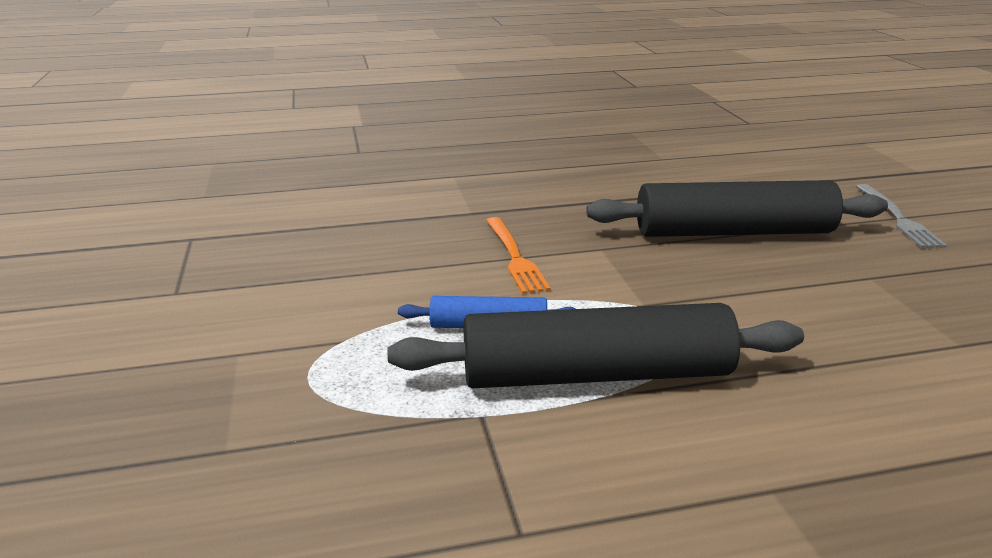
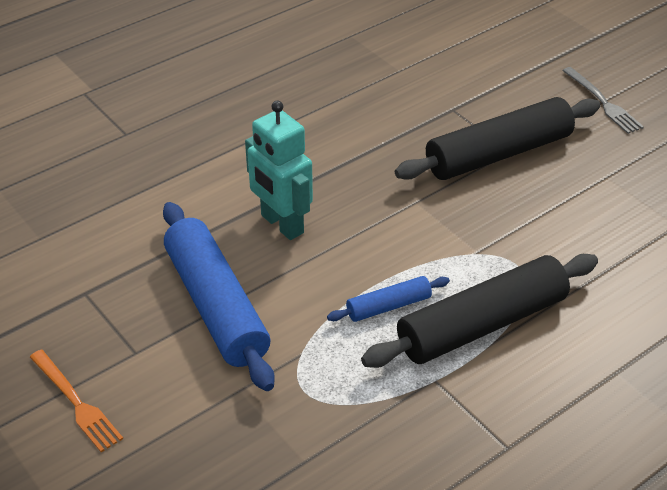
camera: 25 degrees left, 15 degrees up
(299, 277) = (216, 306): none -> blue rolling pin
(435, 234) = (281, 224): none -> turquoise robot
(514, 257) = (359, 231): orange fork -> orange fork (76, 402)

